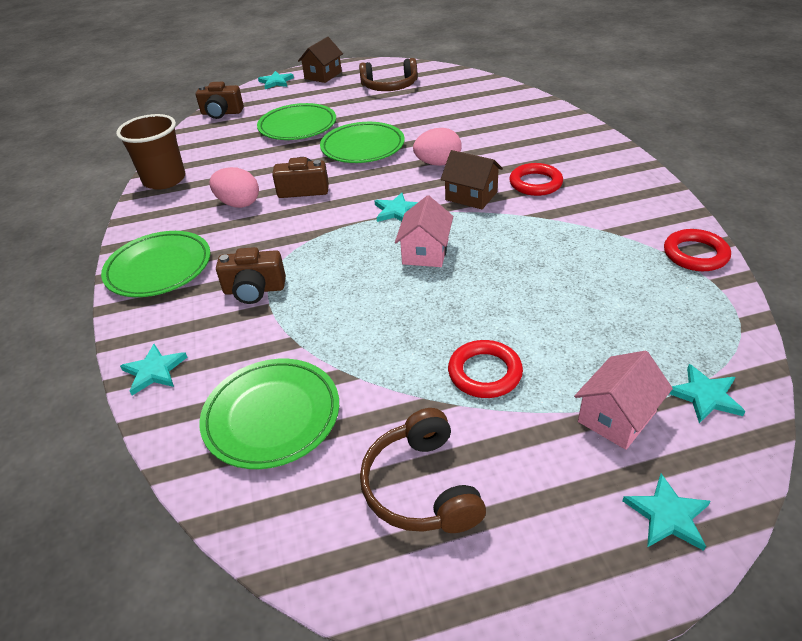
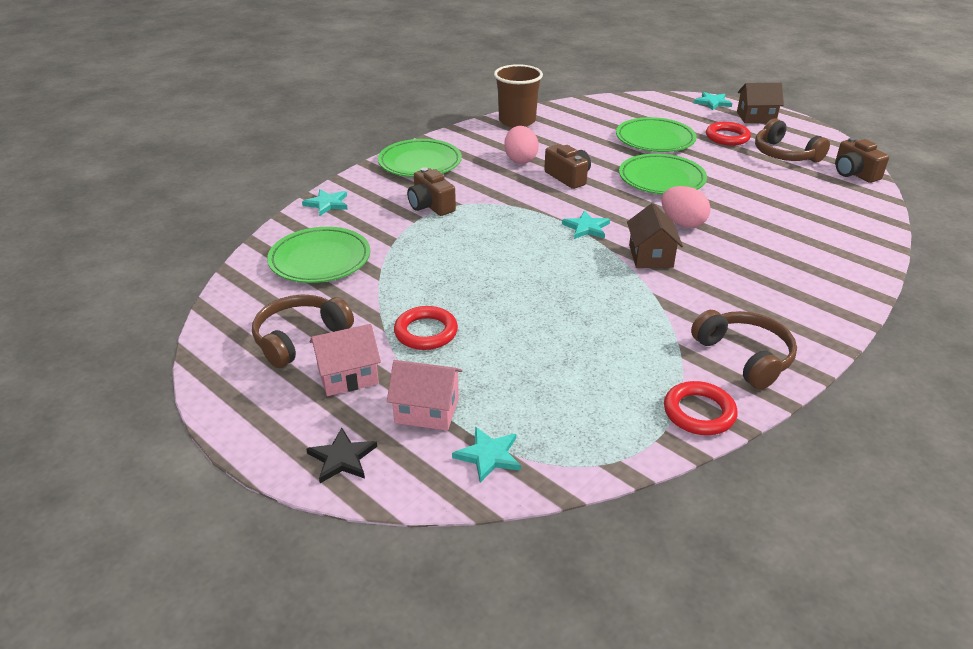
camera: 55 degrees right, 5 degrees down
(221, 113) = (631, 102): brown camera -> brown camera (854, 173)
(425, 252) = (545, 259): pink house -> pink house (348, 376)
(535, 183) = (714, 284): red ring -> red ring (727, 137)
(637, 207) = (744, 356): none -> brown headphones
(667, 515) = (342, 458): turquoise star -> black star

